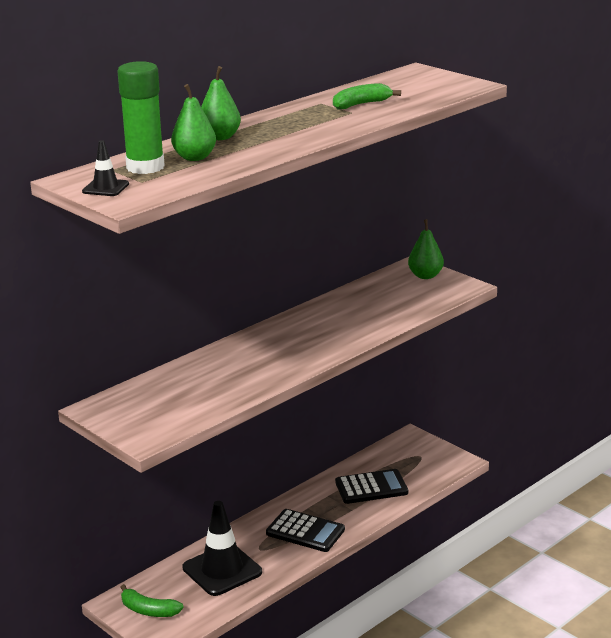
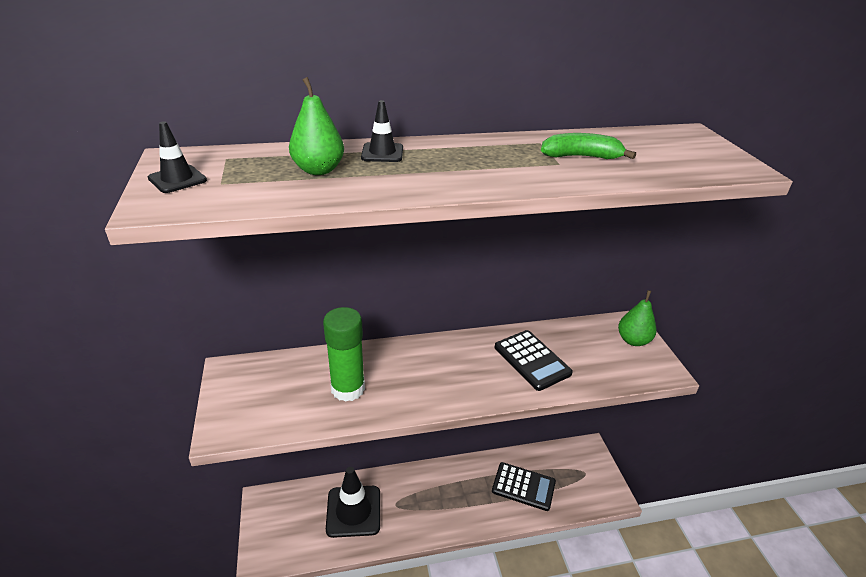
camera: 30 degrees right, 10 degrees up
(145, 167) = (257, 166): green glue stick -> green glue stick (348, 388)
(149, 610) = (275, 522): green banana -> none
(220, 137) = (382, 153): green pear -> black traffic cone
(305, 531) = (441, 506): black calculator -> black calculator (532, 360)

